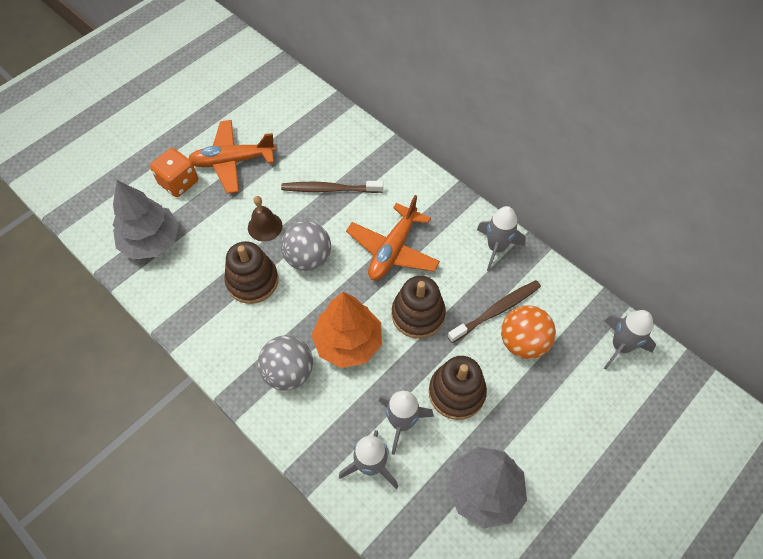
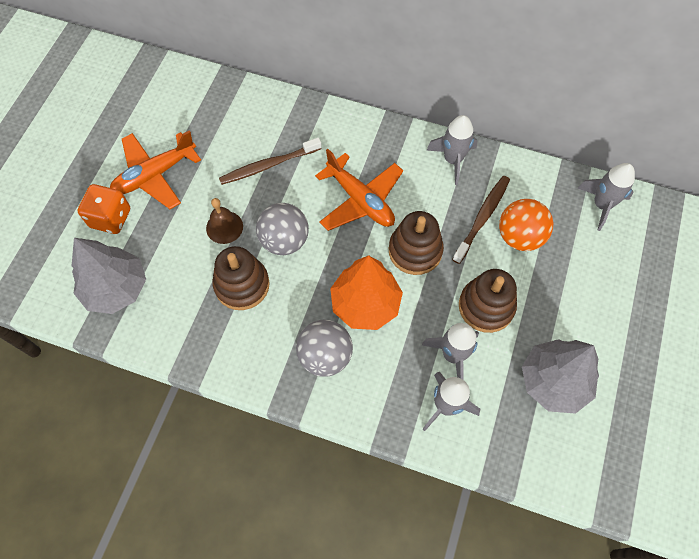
camera: 25 degrees left, 5 degrees up
(393, 250) = (360, 200): orange plane -> orange plane turned 45 degrees counterclockwise

